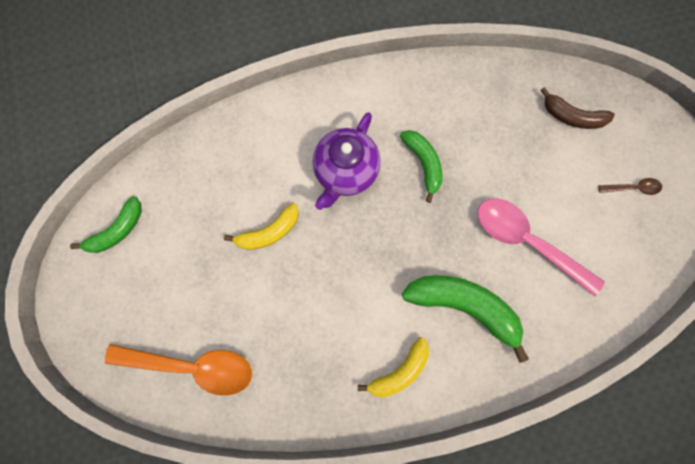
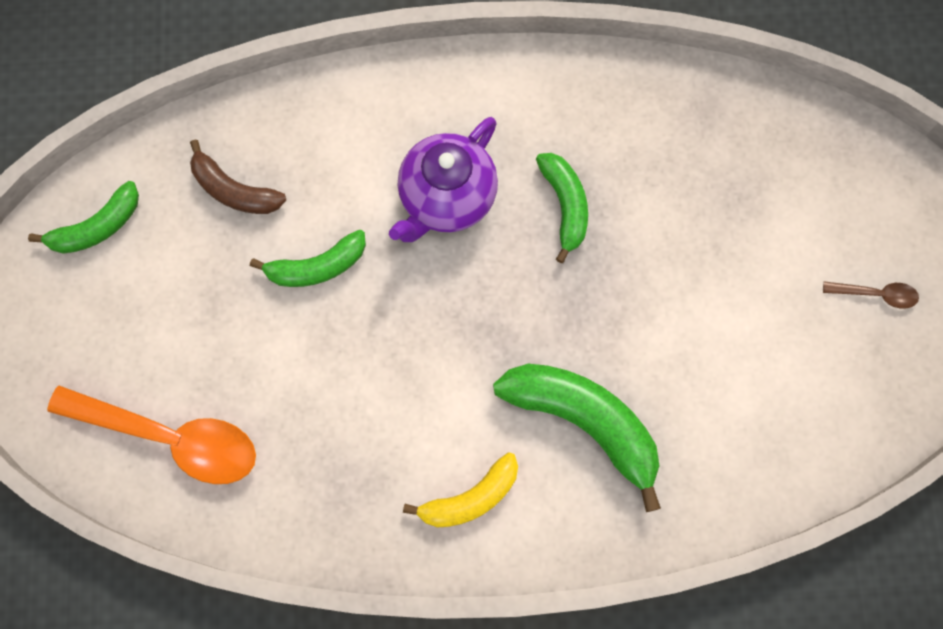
camera: 10 degrees right, 5 degrees down
(269, 232) = (317, 267): yellow banana -> green banana
(526, 241) = (698, 346): pink spoon -> none
(571, 116) = (804, 173): brown banana -> brown banana (234, 190)

